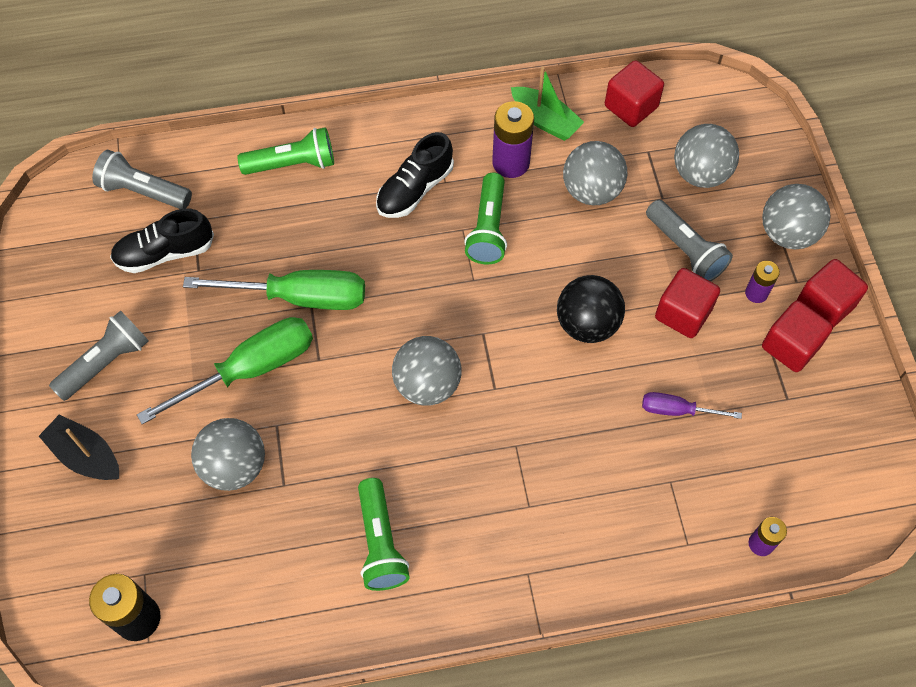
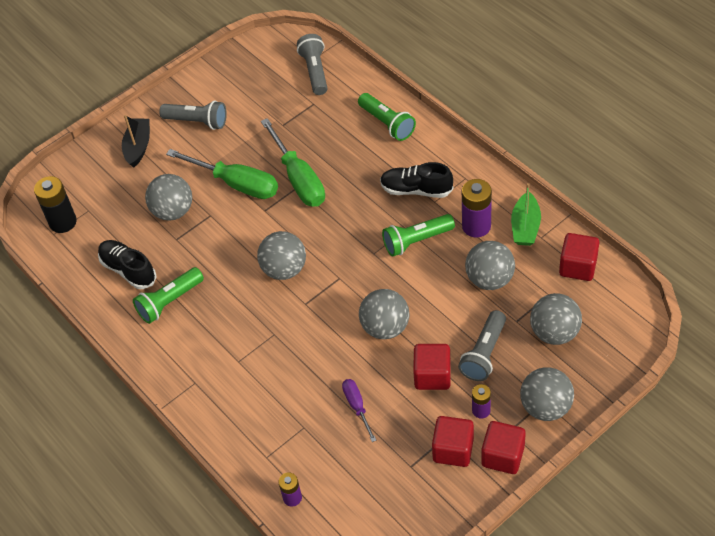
camera: 65 degrees right, 10 degrees down
(165, 253) = (282, 104): black shoe -> black shoe (128, 270)
(587, 324) = (385, 327): black ball -> grey ball

